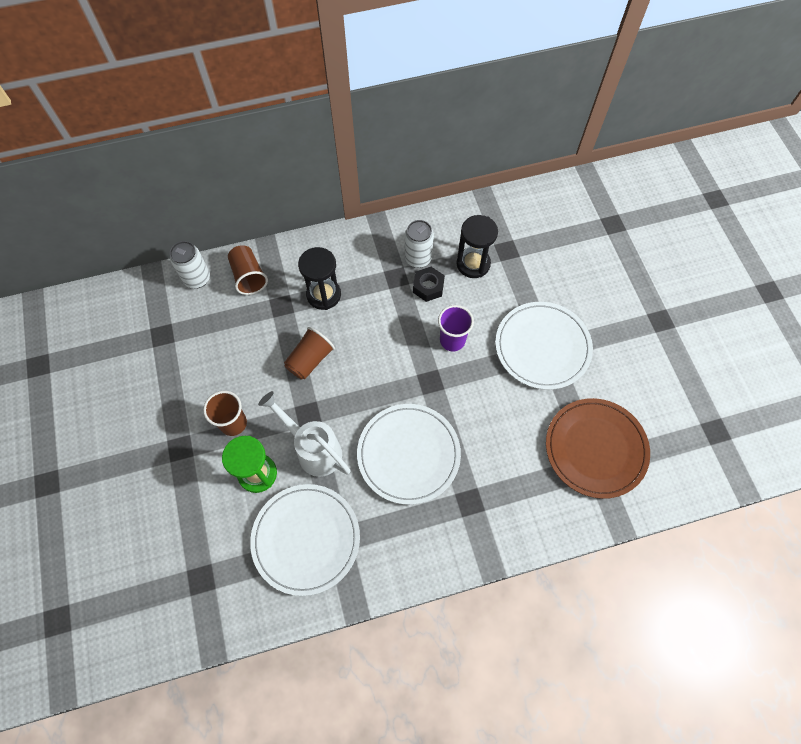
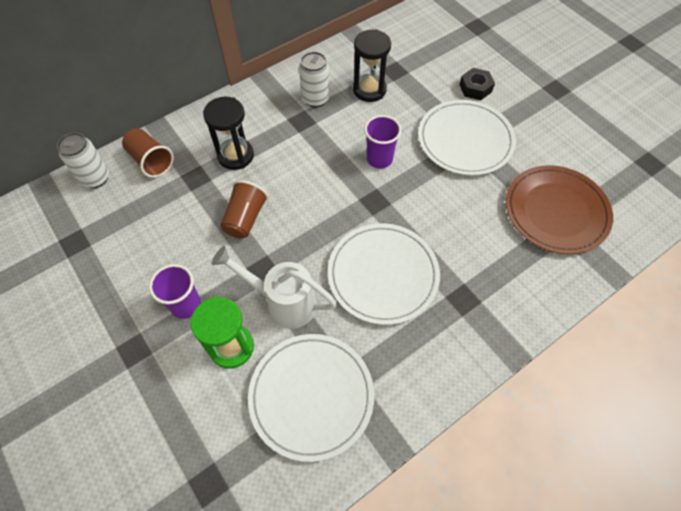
camera: 20 degrees left, 5 degrees down
(233, 423) = (186, 305): brown cup -> purple cup
(428, 287) = (336, 120): black nut -> black nut (475, 88)

